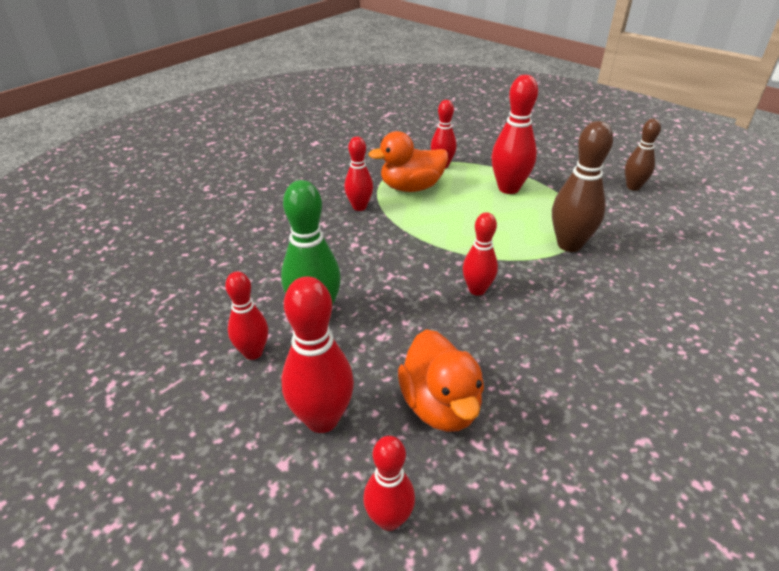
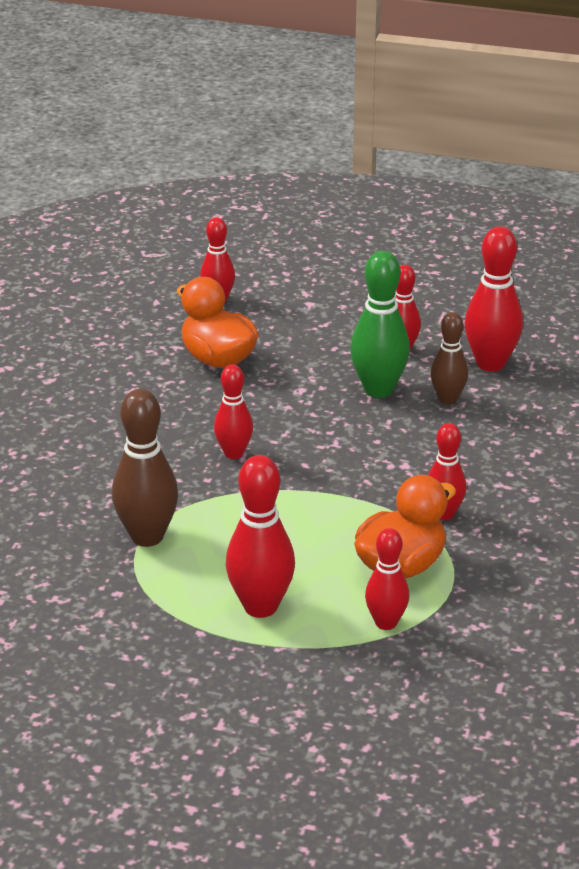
camera: 155 degrees right, 5 degrees down
(322, 419) = (303, 329): red bowling pin -> red bowling pin (490, 363)
(633, 187) = (70, 668): brown bowling pin -> brown bowling pin (447, 399)

